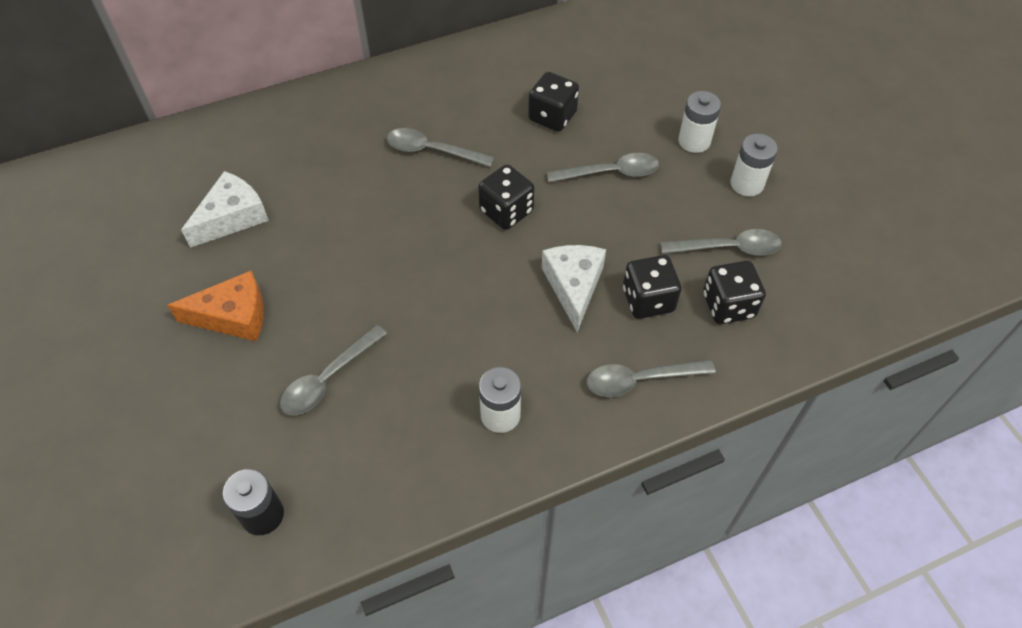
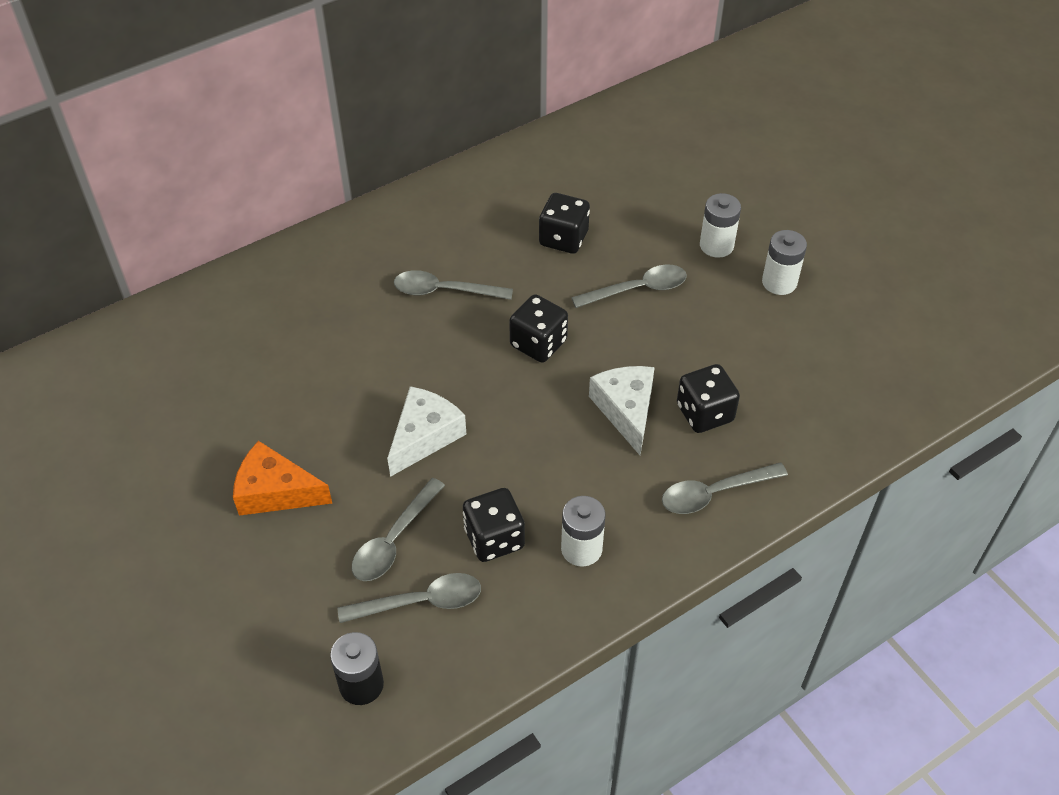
camera: 10 degrees left, 5 degrees down
(232, 217) = (246, 389): white cheese -> white cheese (424, 436)
(233, 316) = (275, 492): orange cheese -> orange cheese turned 150 degrees counterclockwise
(728, 248) = (774, 350): grey spoon -> grey spoon (421, 602)
(728, 305) = (786, 407): black dice -> black dice (494, 538)

